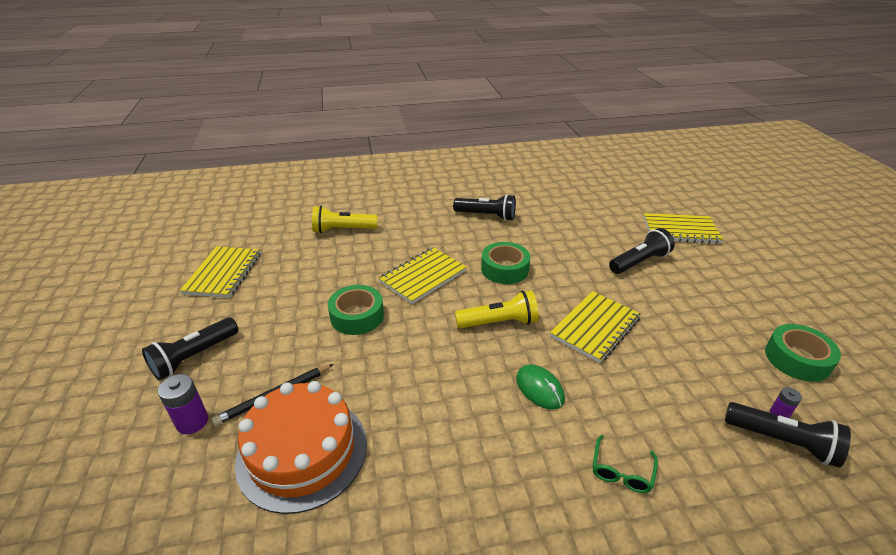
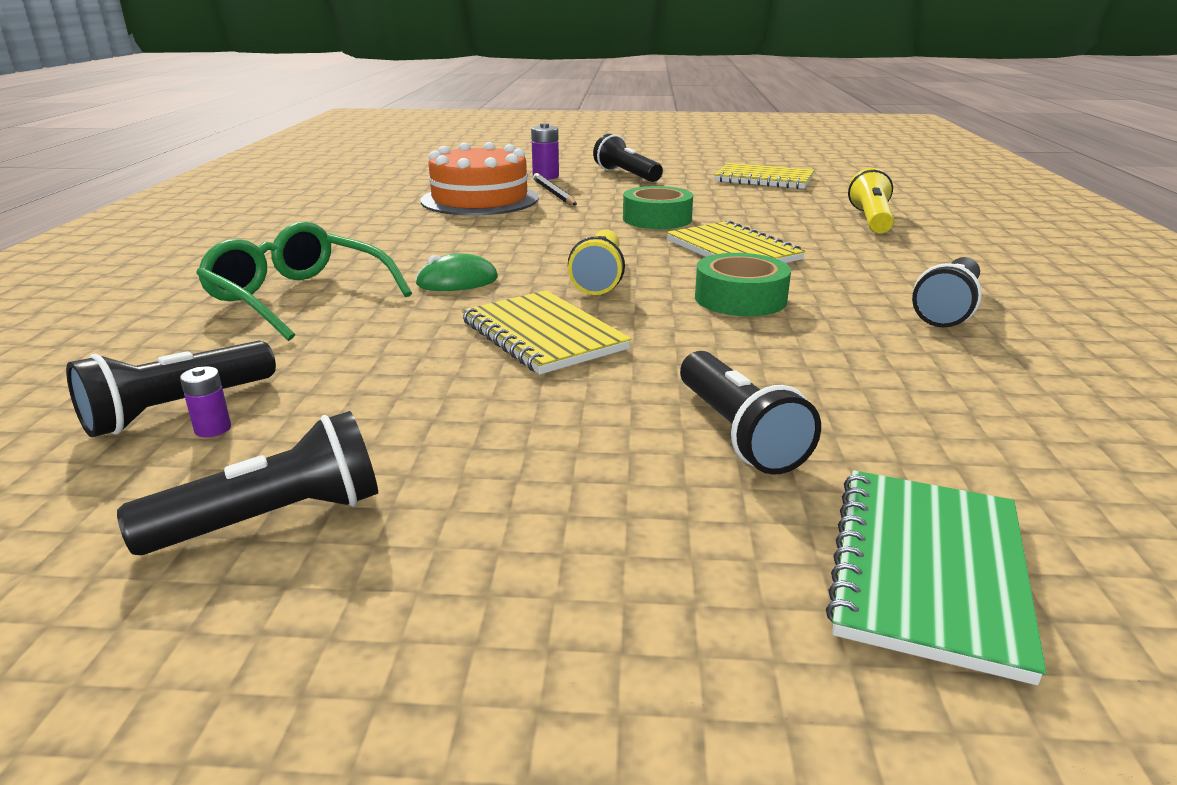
camera: 105 degrees right, 10 degrees down
(621, 471) = (299, 298): green glasses -> green glasses, size x2.08
(680, 230) = (927, 570): yellow notebook -> green notebook
(797, 359) = (274, 519): green tape -> black flashlight

